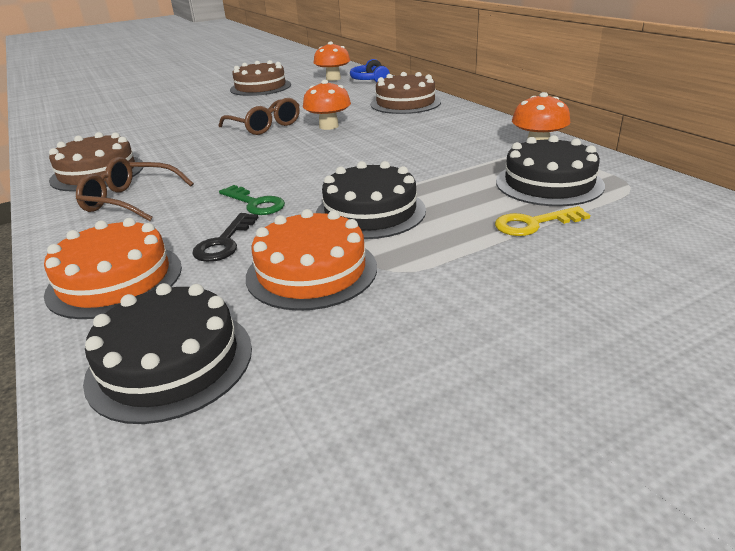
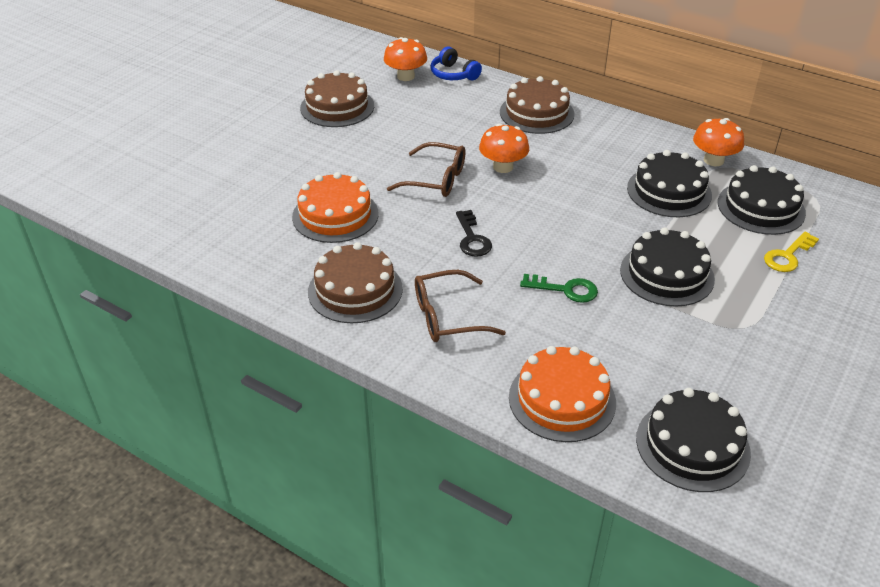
camera: 30 degrees left, 10 degrees up
(224, 243) = (595, 339): black key -> black key (472, 238)
(311, 271) = (691, 345): orange cake -> orange cake (335, 215)
(459, 159) = (669, 191): none -> black cake

